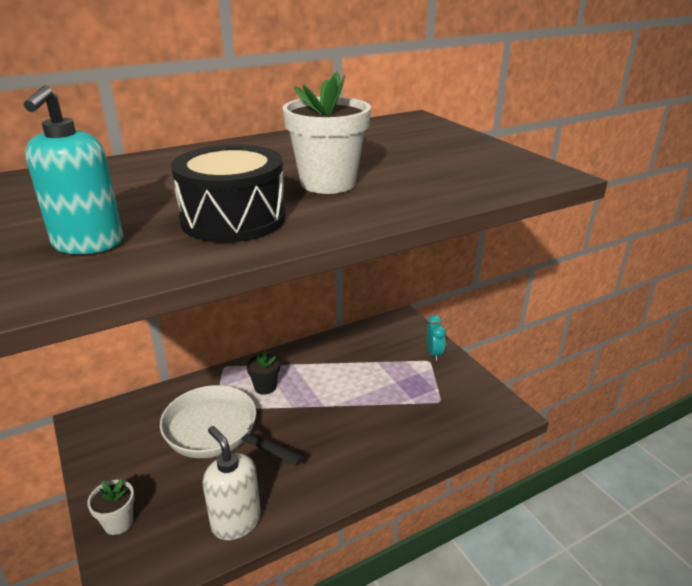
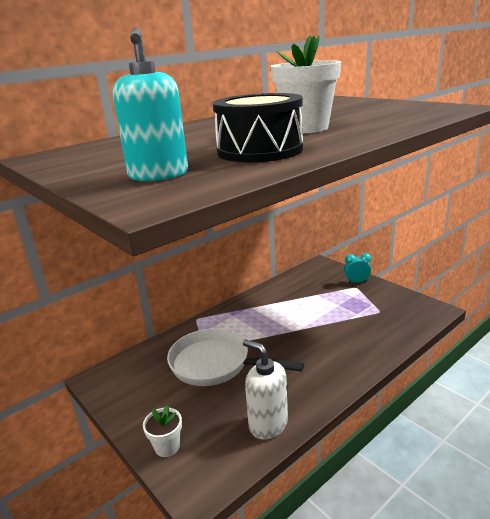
camera: 10 degrees left, 5 degrees down
(265, 387) = (238, 327): black flower pot -> none
(434, 354) = (357, 282): turquoise clock -> turquoise clock turned 75 degrees counterclockwise

